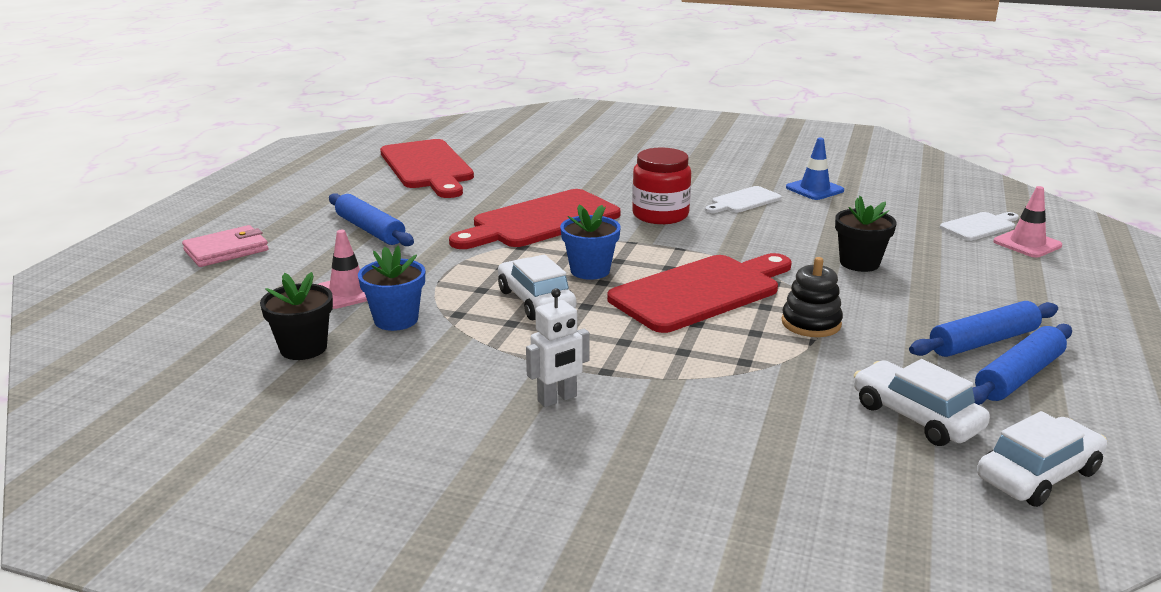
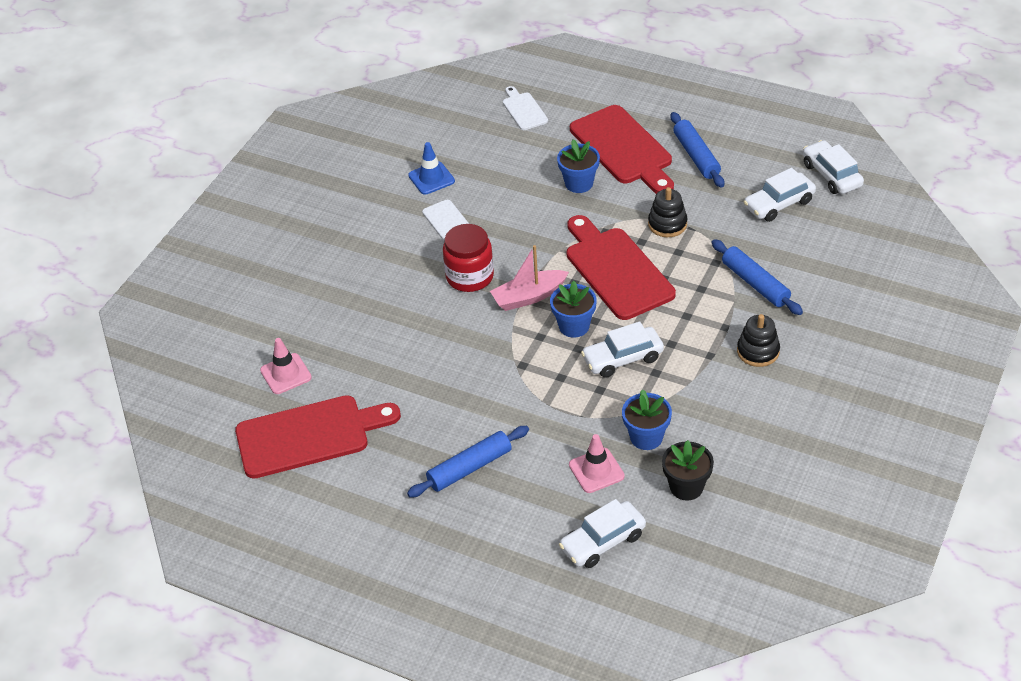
camera: 80 degrees left, 20 degrees up
(226, 250) = (500, 568): pink wallet -> none
(237, 300) = (603, 541): none -> white car
(541, 221) = (470, 352): red cutting board -> red cutting board (623, 148)
(557, 399) = (758, 351): white robot -> black stacking toy
(635, 245) = (529, 297): none -> pink boat
(859, 263) = (579, 183): black flower pot -> blue flower pot
(1018, 376) = (737, 154): blue rolling pin -> blue rolling pin (755, 284)
(1027, 244) = (558, 97): pink traffic cone -> pink traffic cone (286, 374)

